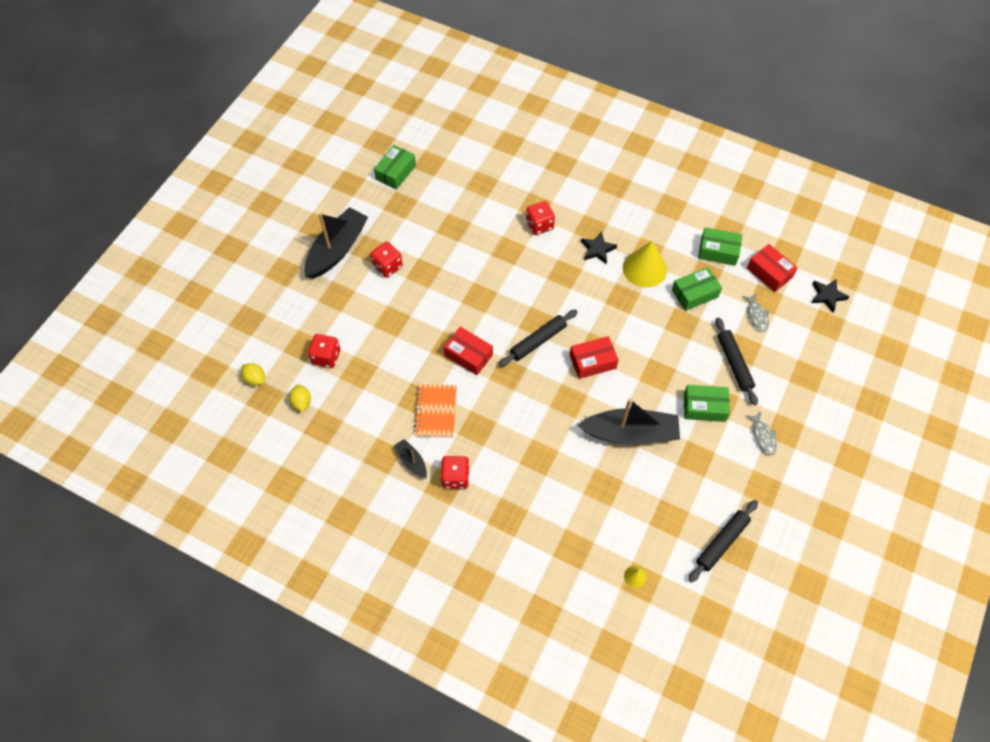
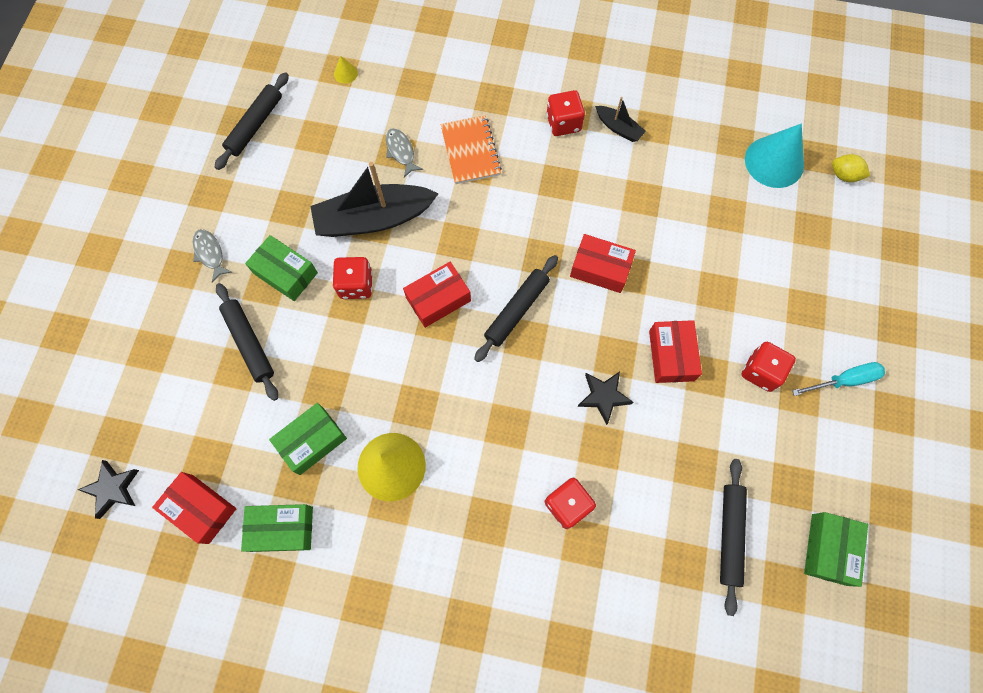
camera: 165 degrees right, 10 degrees up
(301, 402) = (774, 161): yellow lemon -> turquoise cone
(326, 357) = (775, 222): red dice -> red dice (356, 285)
(337, 249) = (844, 380): black boat -> turquoise screwdriver
(435, 411) = (614, 188): orange notebook -> orange notebook (470, 151)
(442, 289) = (671, 355): none -> red box
(449, 190) = (729, 535): none -> black rolling pin
(597, 249) = (468, 482): black star -> black star (603, 396)
(704, 407) = (285, 273): green box -> green box turned 45 degrees clockwise
(756, 316) = (219, 427): grey fish -> grey fish (401, 151)

